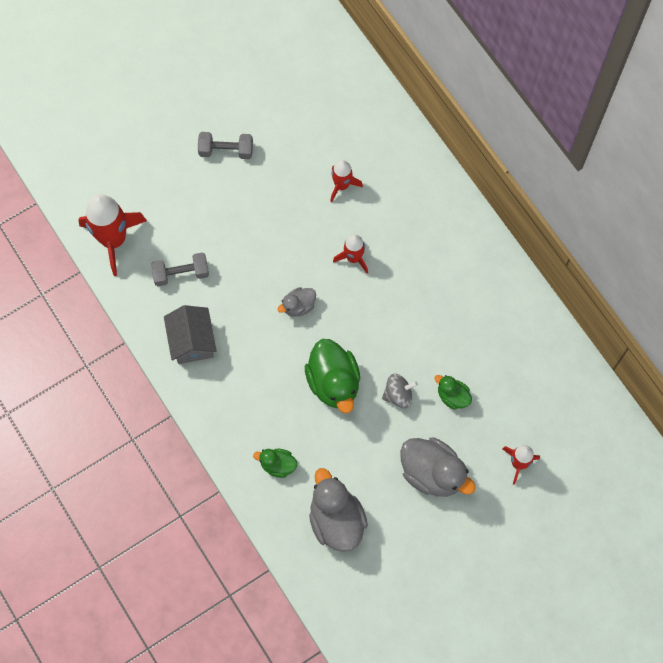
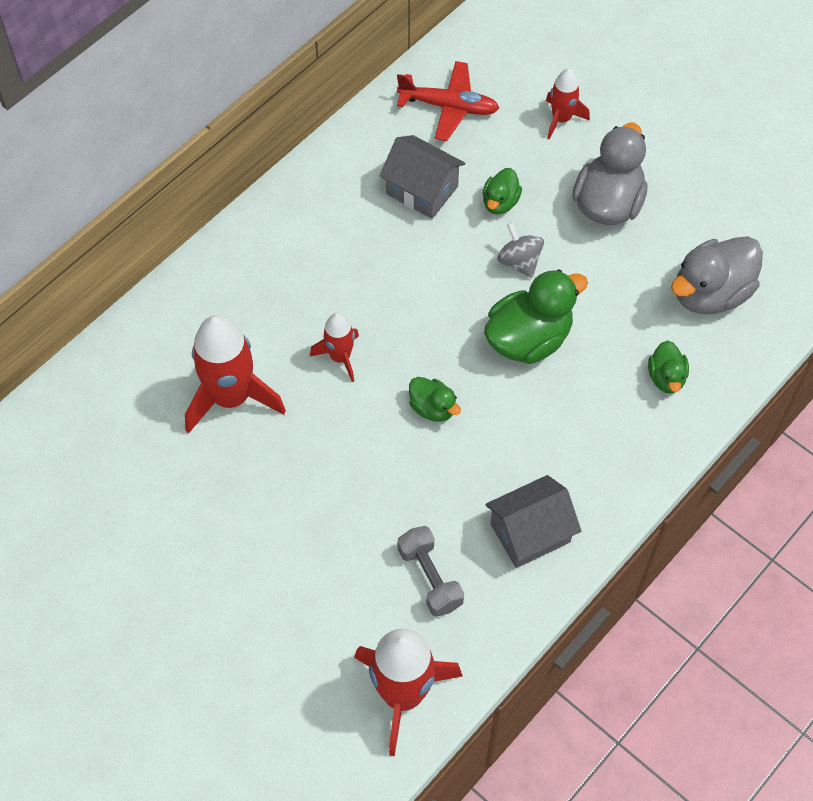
camera: 105 degrees left, 10 degrees down
(226, 150) = (209, 570): grey dumbbell -> none
(298, 306) = (433, 408): grey duck -> green duck
(342, 185) = (231, 397): red rocket -> red rocket, size x1.83
(477, 345) = (422, 190): none -> grey house
(549, 384) = (449, 107): none -> red plane

